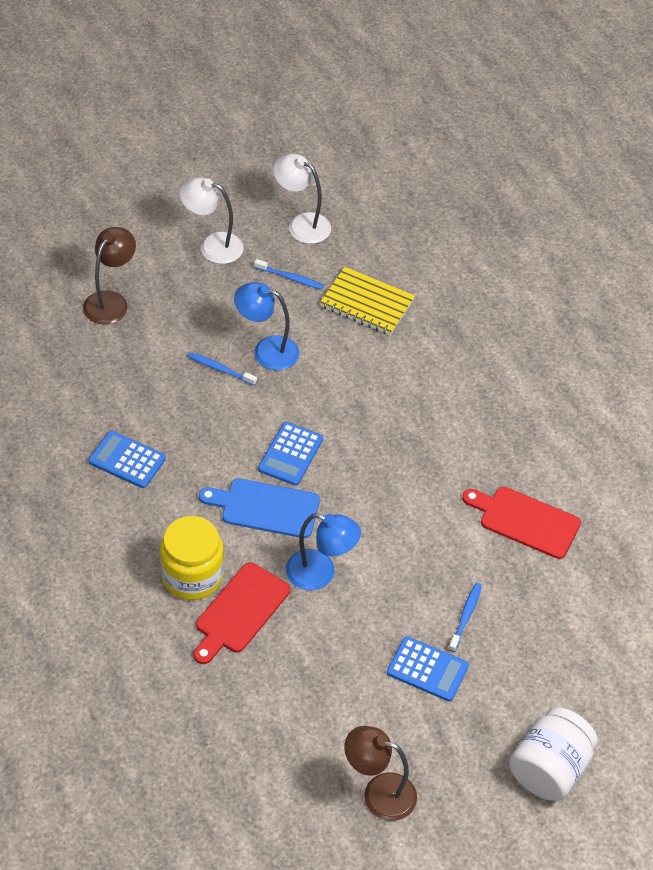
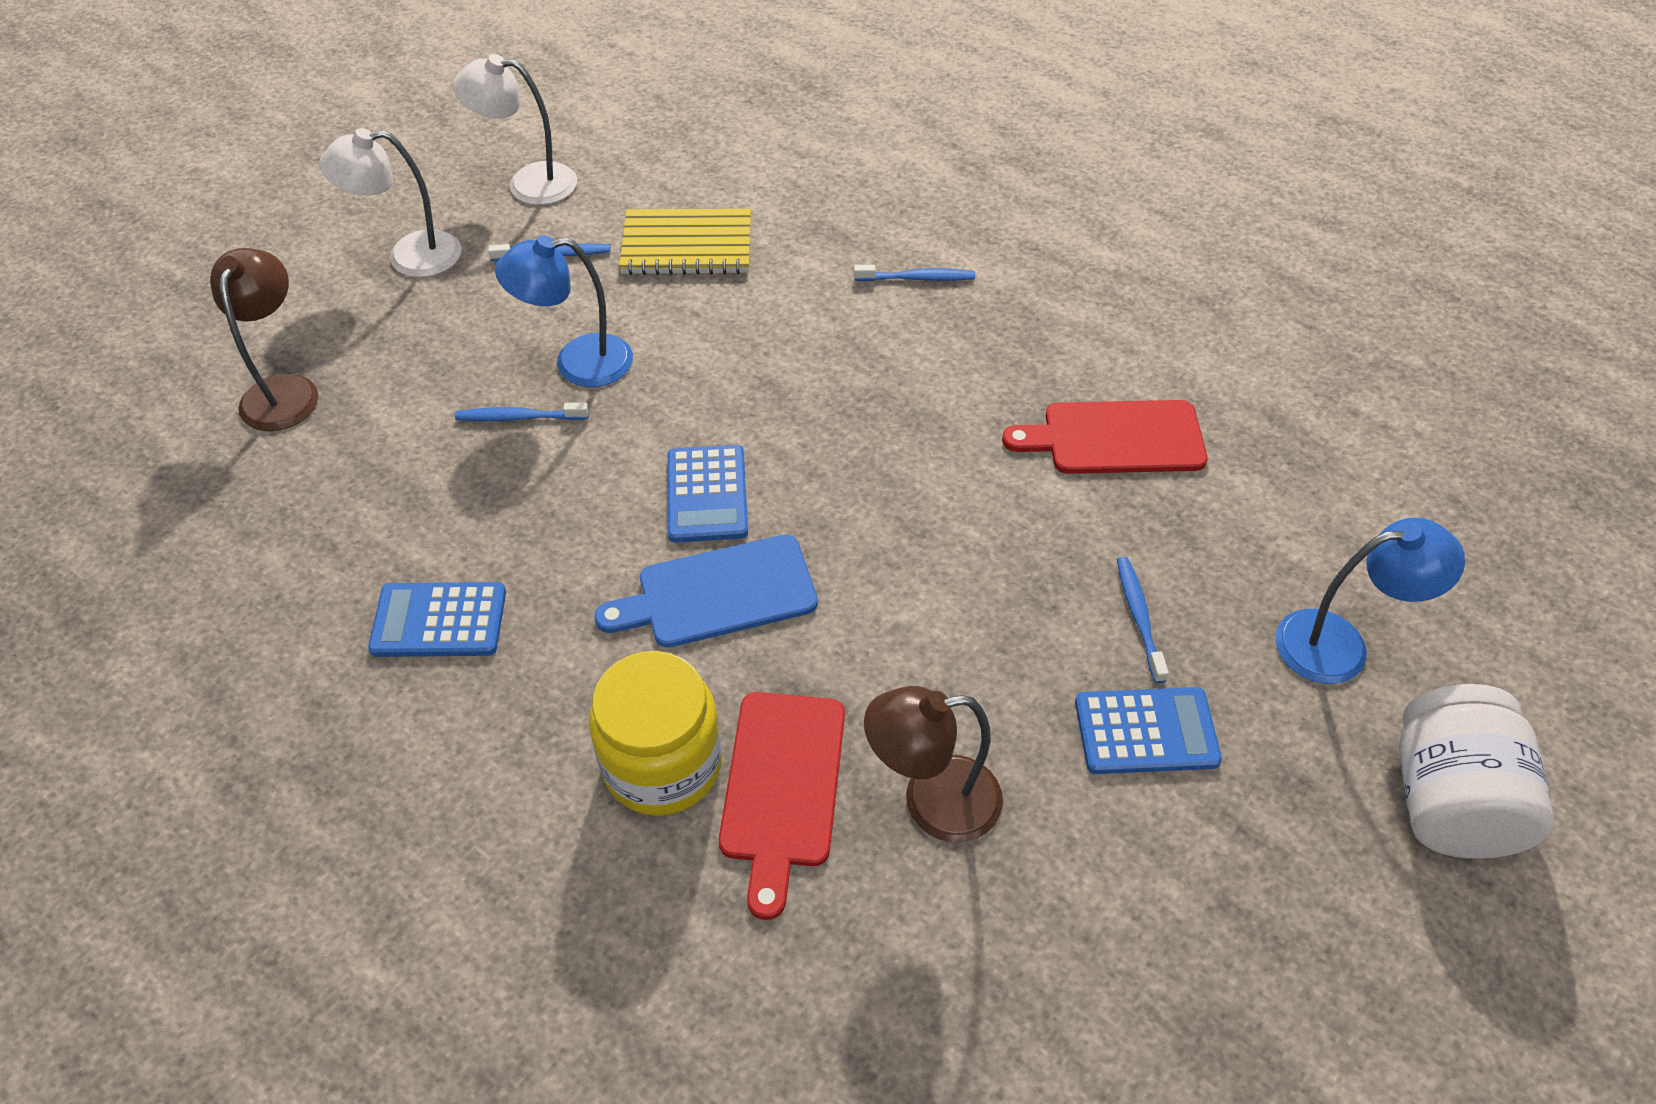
camera: 25 degrees left, 0 degrees up
(320, 574) = (873, 658): blue lamp -> blue lamp (1340, 644)
(378, 793) = (1230, 998): brown lamp -> brown lamp (932, 802)
(483, 380) = (917, 278): none -> blue toothbrush

